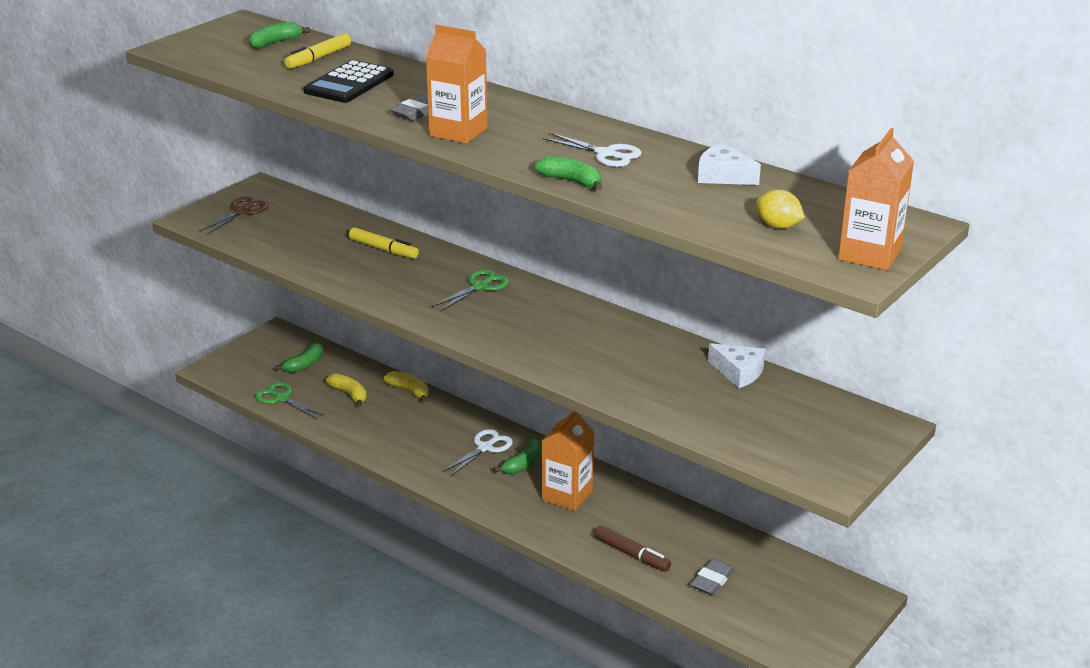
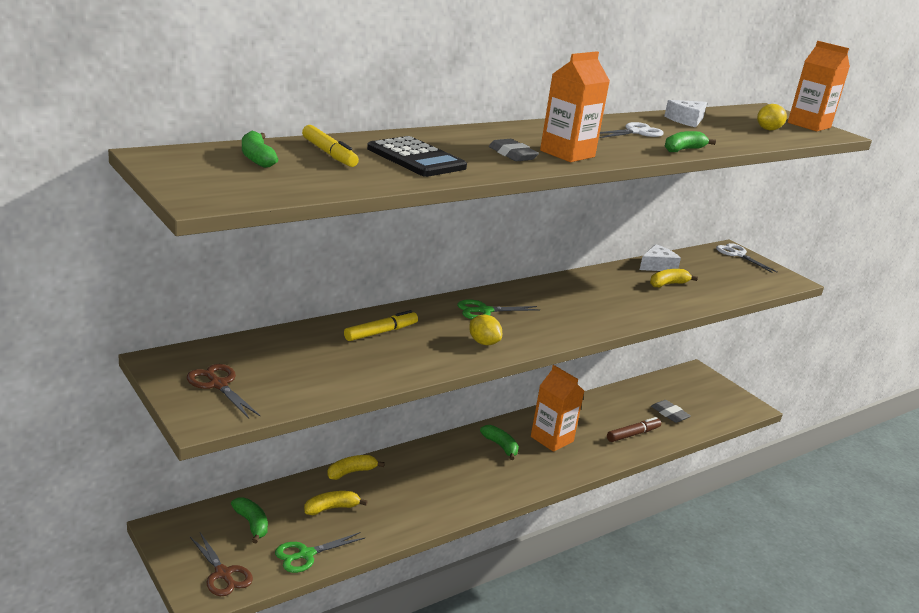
camera: 75 degrees left, 5 degrees down
(238, 370) = (223, 574): none -> brown scissors
(409, 297) = (483, 342): none -> yellow lemon
(479, 286) = (484, 311): green scissors -> green scissors turned 75 degrees counterclockwise
(485, 448) = (467, 457): white scissors -> white scissors (738, 254)
(685, 384) = (668, 284): none -> yellow banana

